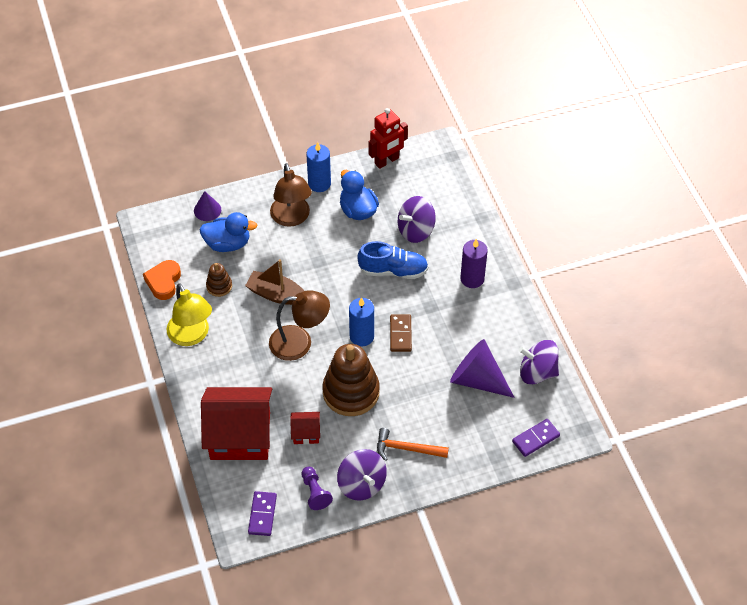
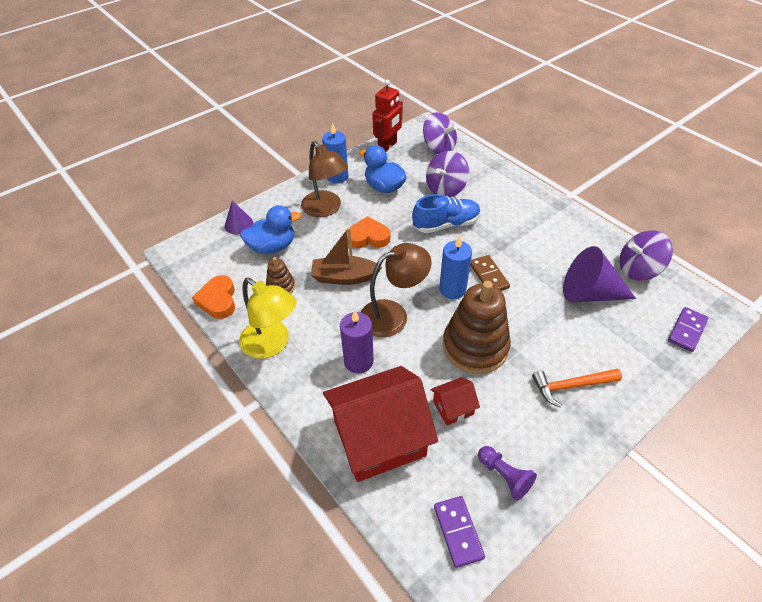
camera: 20 degrees left, 5 degrees down
(315, 261) = (368, 237): none -> orange heart
(362, 484) = (550, 445): purple spinning top -> purple spinning top (438, 148)
(472, 279) = (521, 211): purple candle -> purple candle (358, 361)

